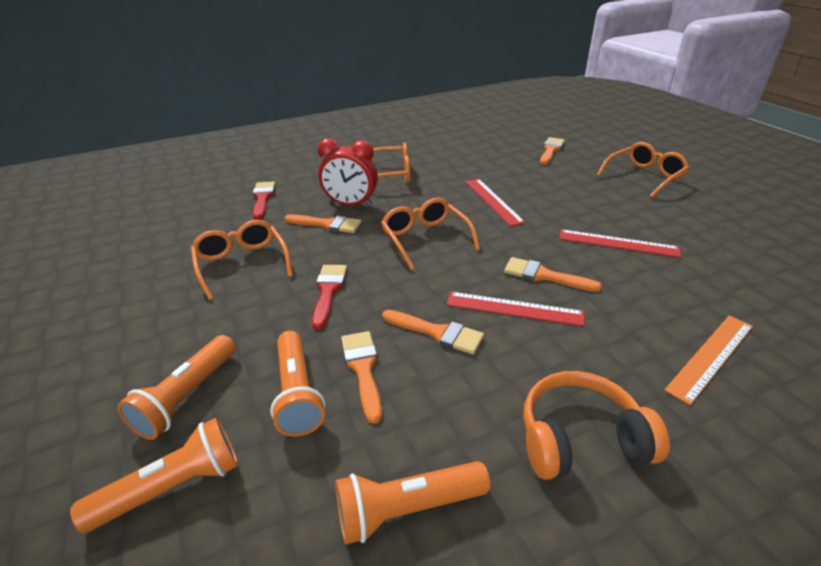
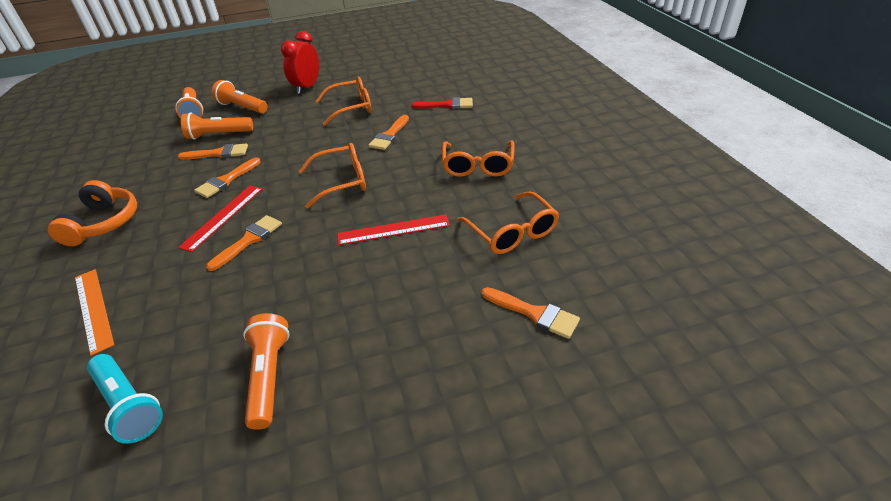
camera: 100 degrees right, 5 degrees up
(328, 291) = (299, 140): red brush -> none
(351, 205) = (419, 145): red clock -> red clock (307, 87)
(407, 509) = (127, 165): orange flashlight -> orange flashlight (269, 376)
(618, 243) = (264, 306): red ruler -> none
(644, 176) = (411, 405): orange glasses -> orange glasses (512, 232)
(759, 280) = (129, 405): none -> turquoise flashlight

